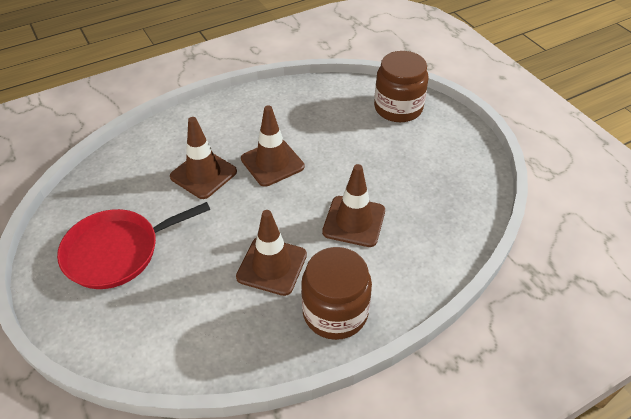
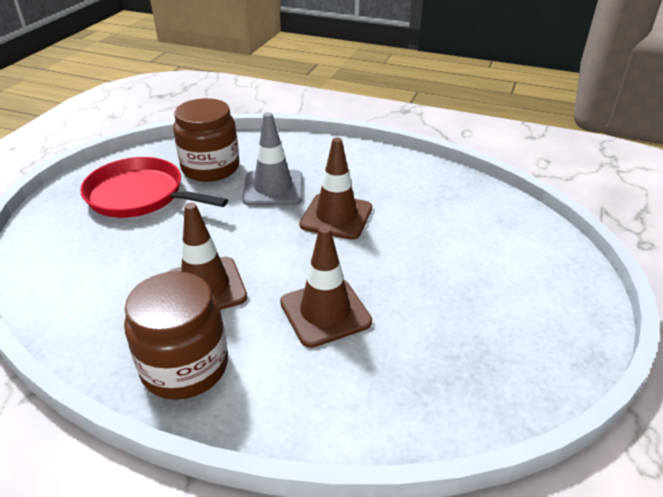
camera: 50 degrees right, 10 degrees down
(203, 174) = (273, 188): brown traffic cone -> grey traffic cone
(398, 108) = (535, 255): brown jar -> brown jar (210, 168)

